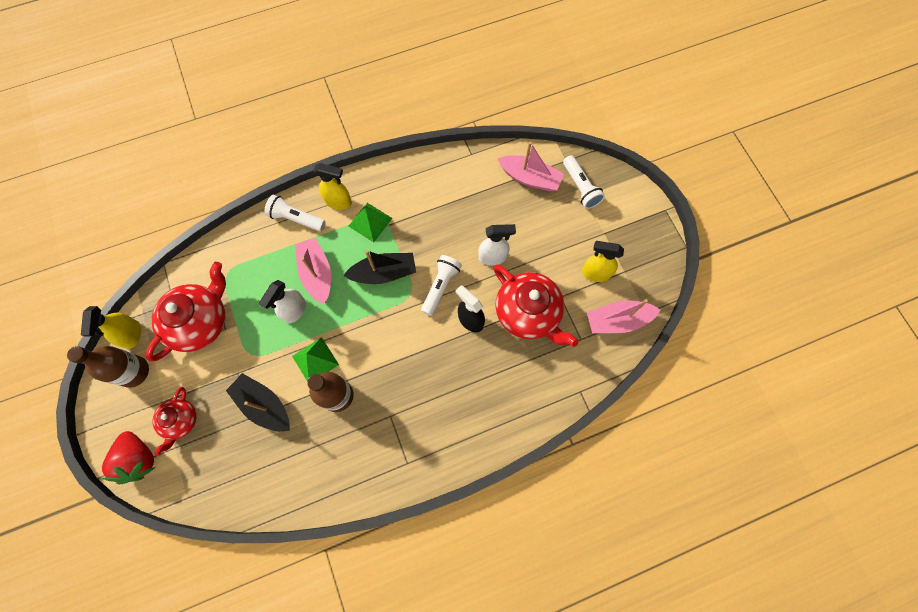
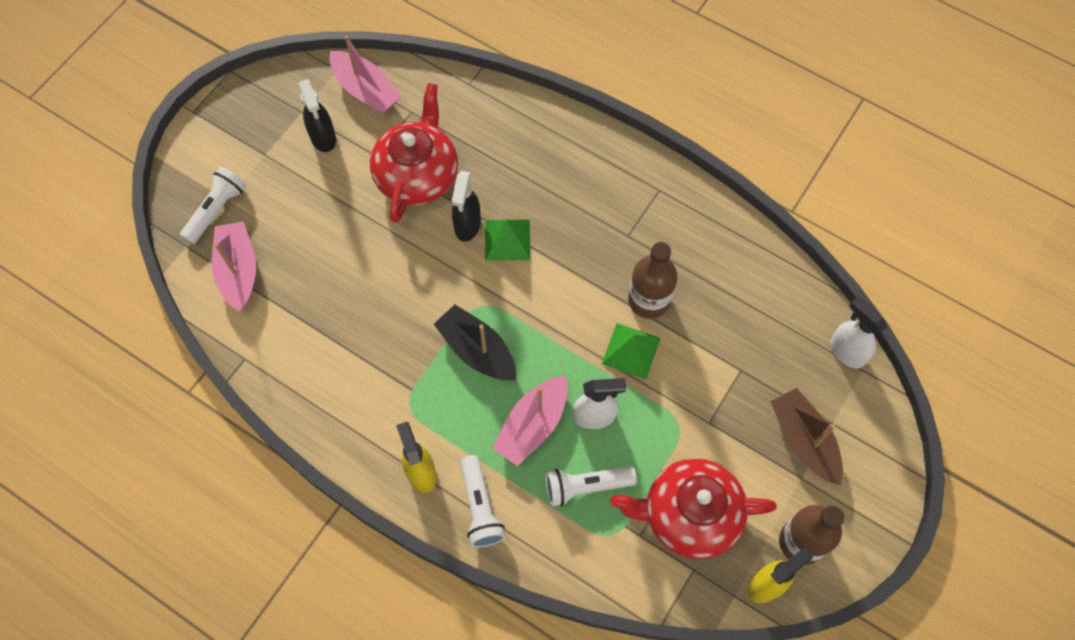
camera: 125 degrees left, 5 degrees down
(139, 459) = (872, 451): red strawberry -> none
(180, 421) = (804, 440): red teapot -> brown boat
(264, 405) = (717, 366): black boat -> none
(370, 222) = (422, 413): green pyramid -> green pyramid (507, 239)
(441, 287) = (450, 279): white flashlight -> white flashlight (586, 486)
(493, 257) = (374, 248): white spray bottle -> white spray bottle (846, 351)
(595, 273) = (323, 138): yellow spray bottle -> black spray bottle

